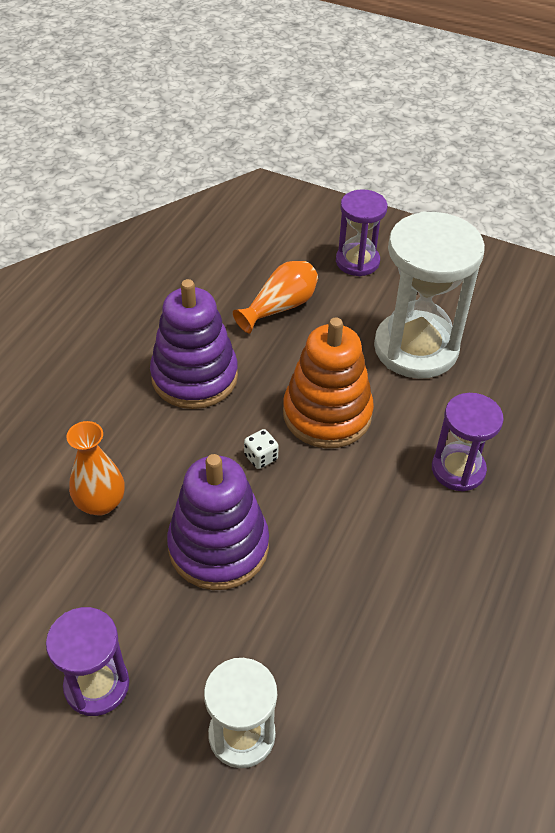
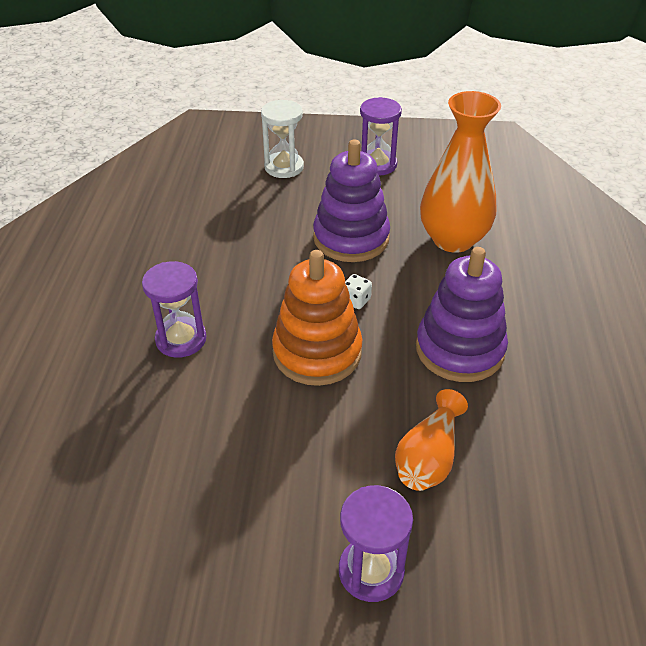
camera: 160 degrees right, 5 degrees down
(100, 503) = (453, 239): orange vase -> orange vase, size x1.73
(416, 348) = (251, 454): white hourglass -> none

